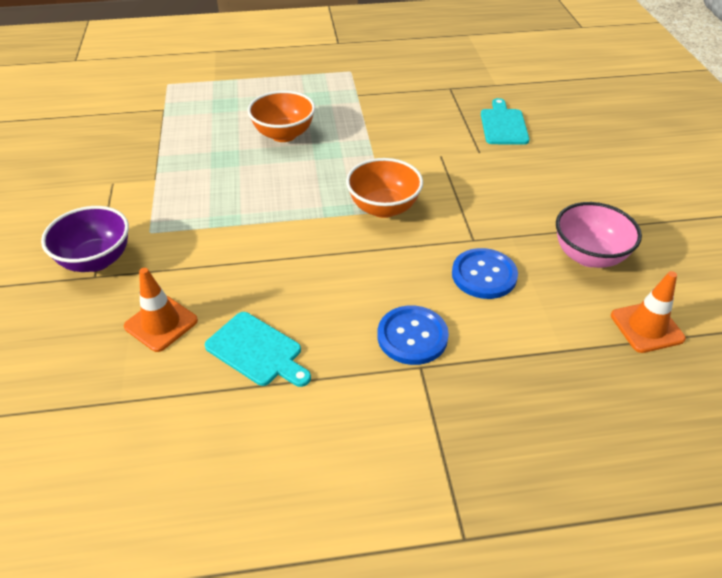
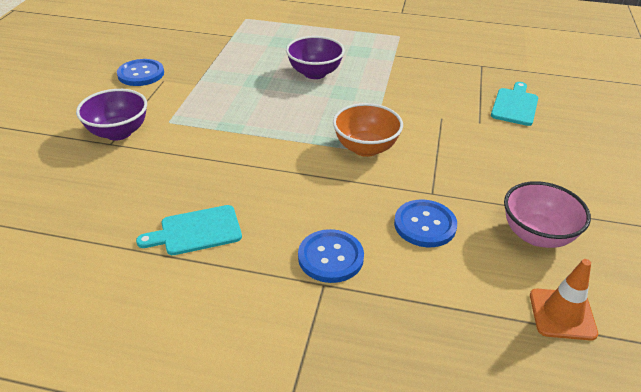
camera: 20 degrees right, 5 degrees down
(80, 181) = (141, 74): none -> blue button
(161, 323) = (137, 190): orange traffic cone -> none
(257, 350) = (196, 231): turquoise cutting board -> turquoise cutting board turned 105 degrees clockwise
(284, 134) = (315, 73): orange bowl -> purple bowl

